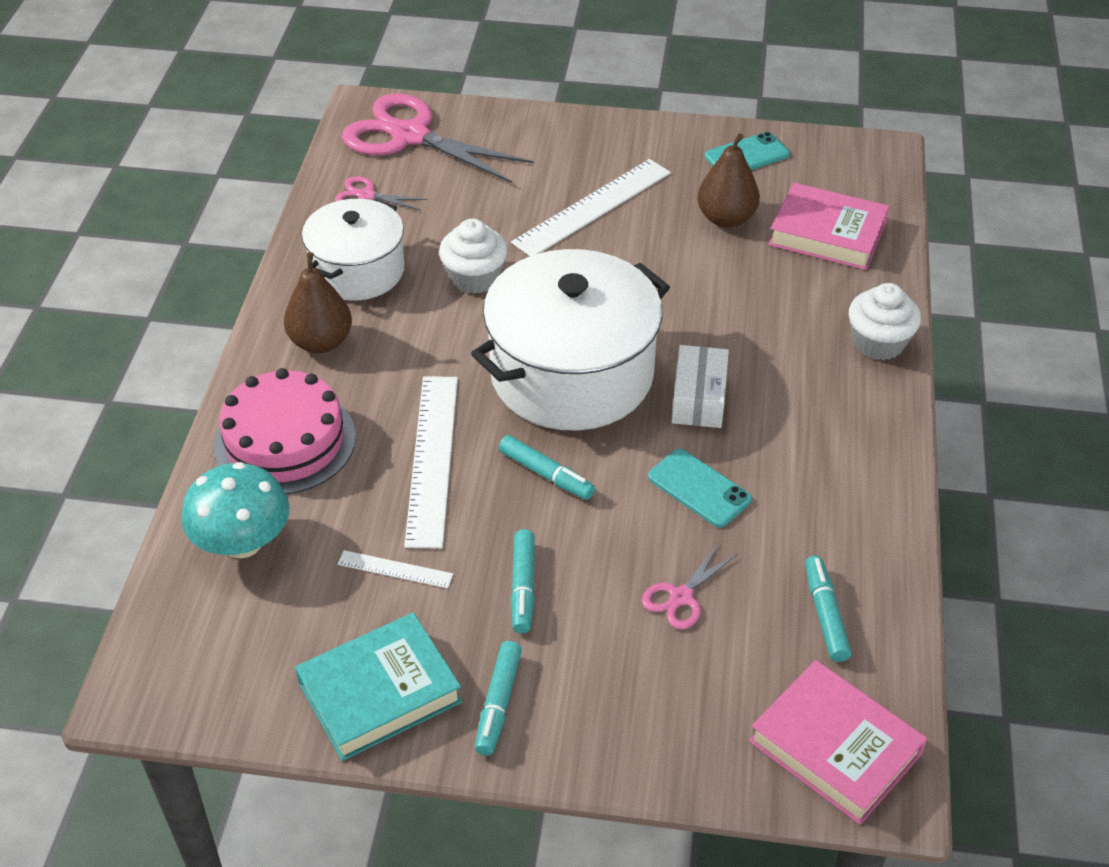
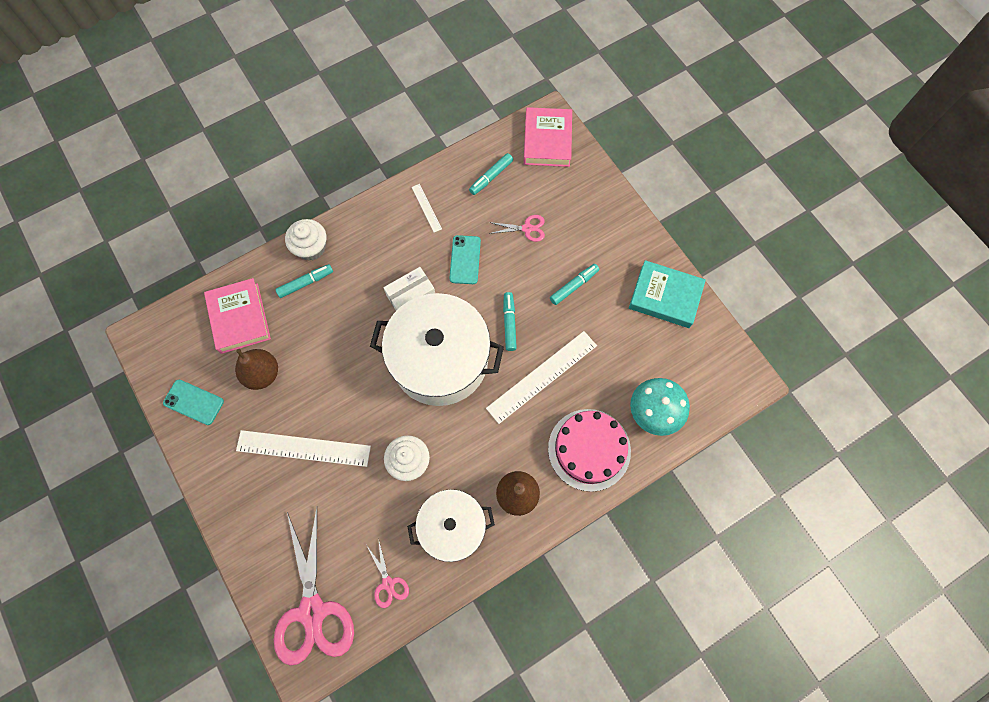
camera: 130 degrees left, 25 degrees up
(395, 569) = (609, 340): white ruler -> white ruler (426, 208)
(498, 703) = (630, 254): turquoise marker -> turquoise marker (306, 283)

